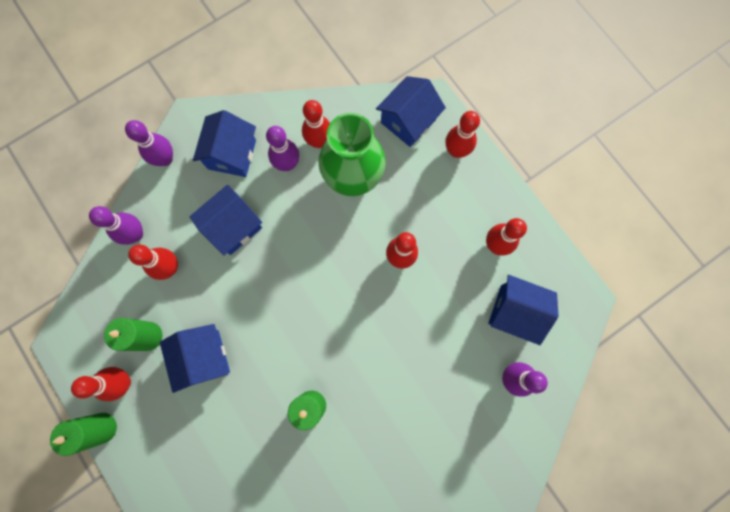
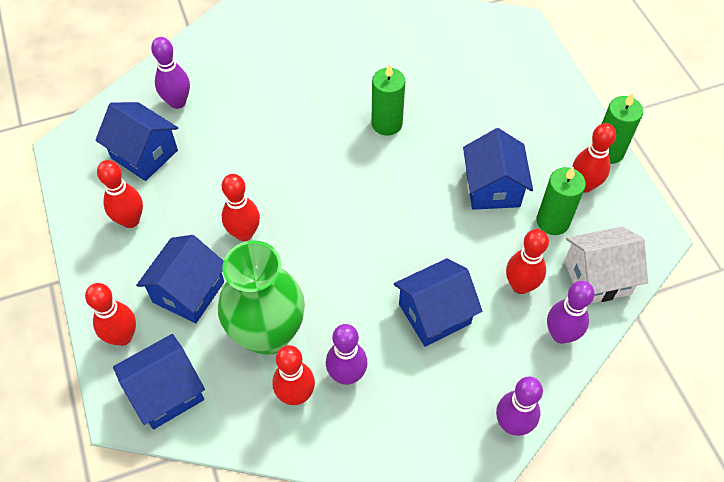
camera: 165 degrees left, 20 degrees down
(109, 291) = (597, 277): none -> white house
(232, 154) = (419, 407): blue house -> blue house (188, 292)

